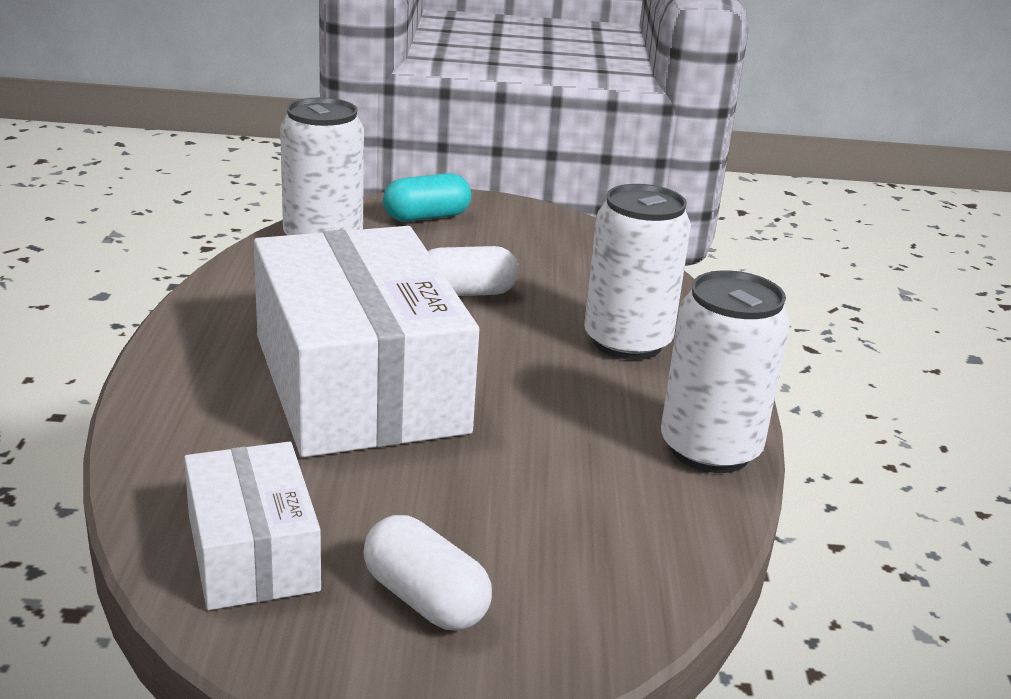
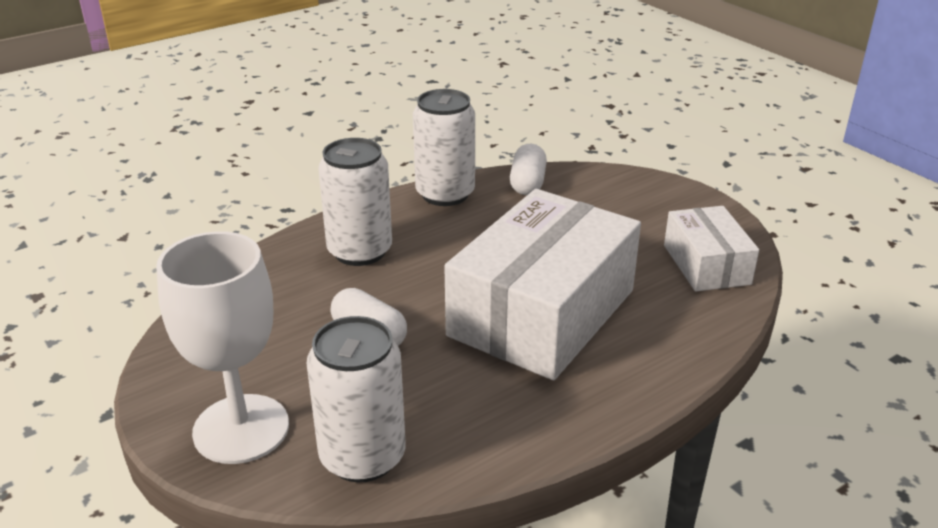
camera: 125 degrees left, 5 degrees up
(252, 552) = (706, 264): white box -> white box turned 45 degrees counterclockwise
(425, 599) = (657, 214): white capsule -> white capsule (527, 183)
(426, 217) = (241, 429): turquoise capsule -> white goblet

